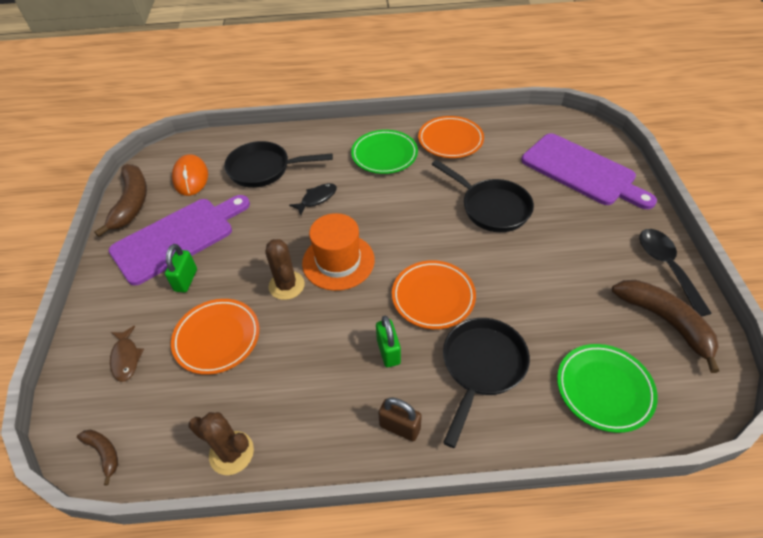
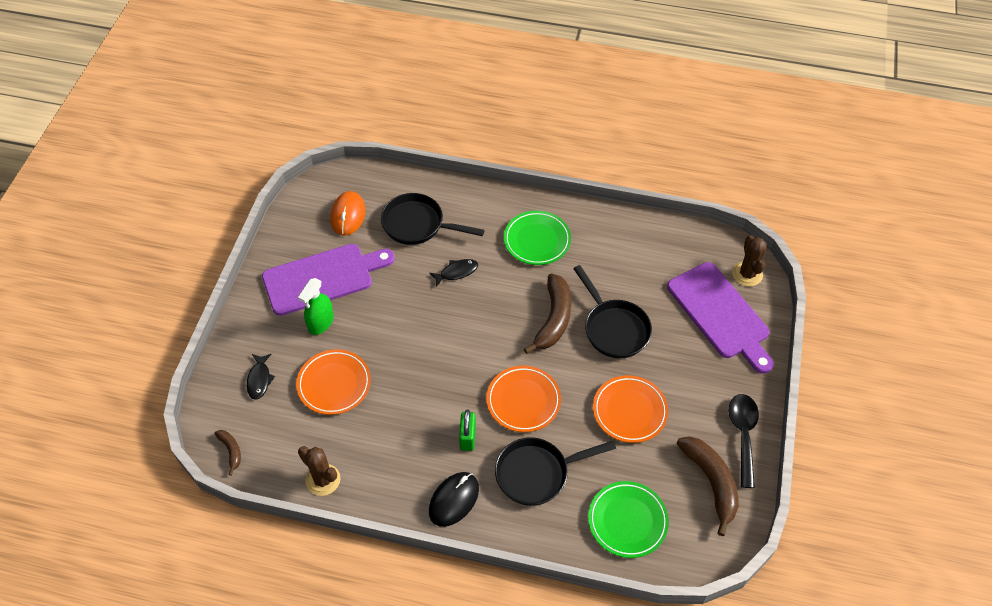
camera: 15 degrees right, 5 degrees up
(126, 358) = (259, 380): brown fish -> black fish
(131, 203) = (289, 229): brown banana -> brown banana (553, 319)
(186, 280) = (321, 323): green padlock -> green spray bottle
(286, 285) = (403, 353): brown cactus -> brown cactus (747, 274)
(338, 261) = (454, 343): orange hat -> none
(400, 427) = (454, 500): brown padlock -> black mouse
(450, 140) = (608, 241): orange plate -> orange plate (629, 411)
(481, 367) = (537, 473): black pan -> black pan turned 150 degrees counterclockwise

